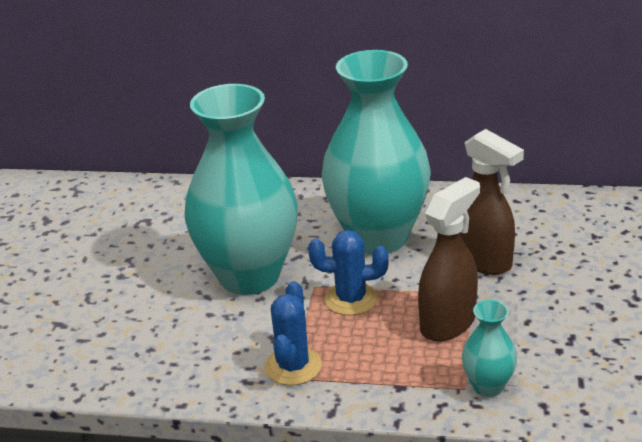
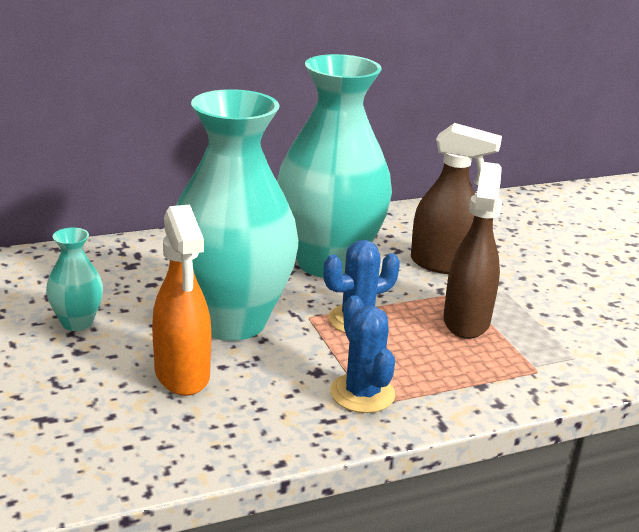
camera: 35 degrees left, 5 degrees down
(175, 314) = (182, 375): none -> orange spray bottle
(488, 386) = (554, 365): turquoise vase -> turquoise vase (77, 322)

